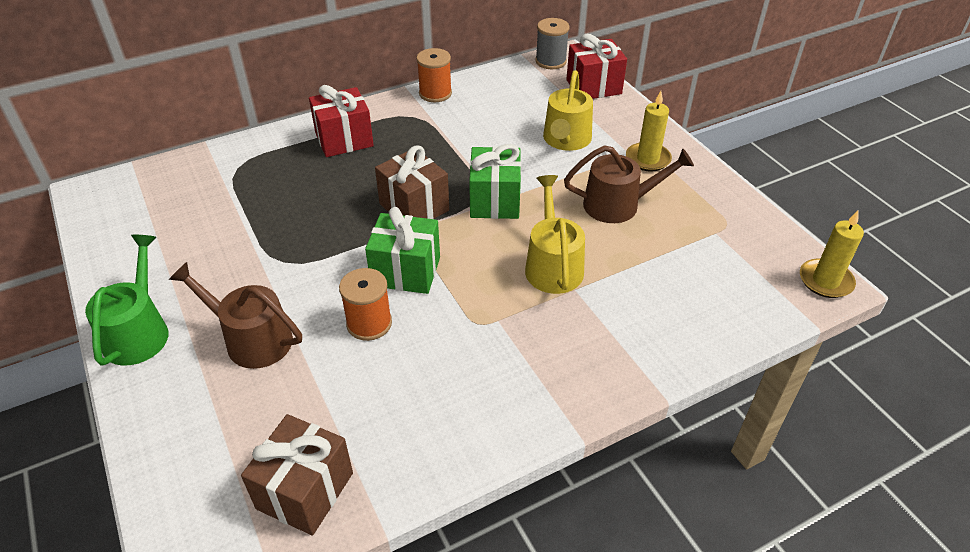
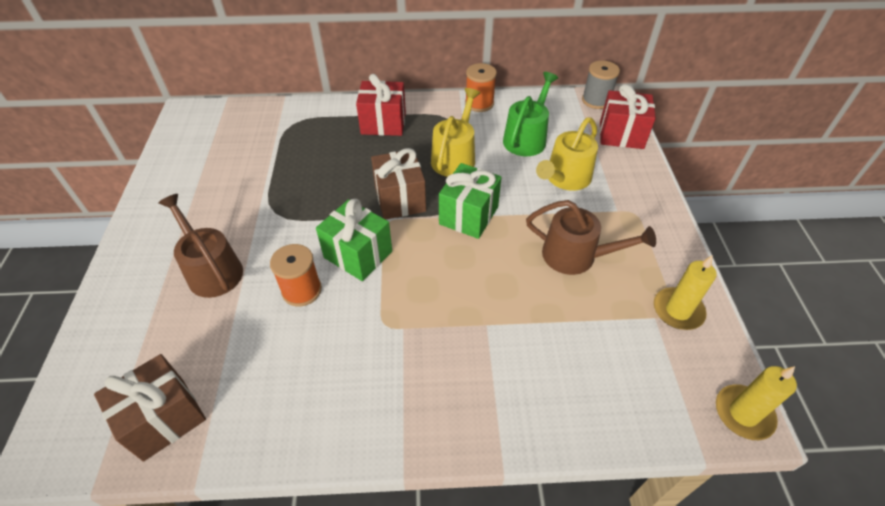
camera: 25 degrees right, 5 degrees up
(138, 332) = (144, 234): green watering can -> green watering can (526, 138)
(553, 265) = (481, 294): yellow watering can -> yellow watering can (455, 157)
(648, 159) = (631, 220): yellow candle -> yellow candle (678, 310)

